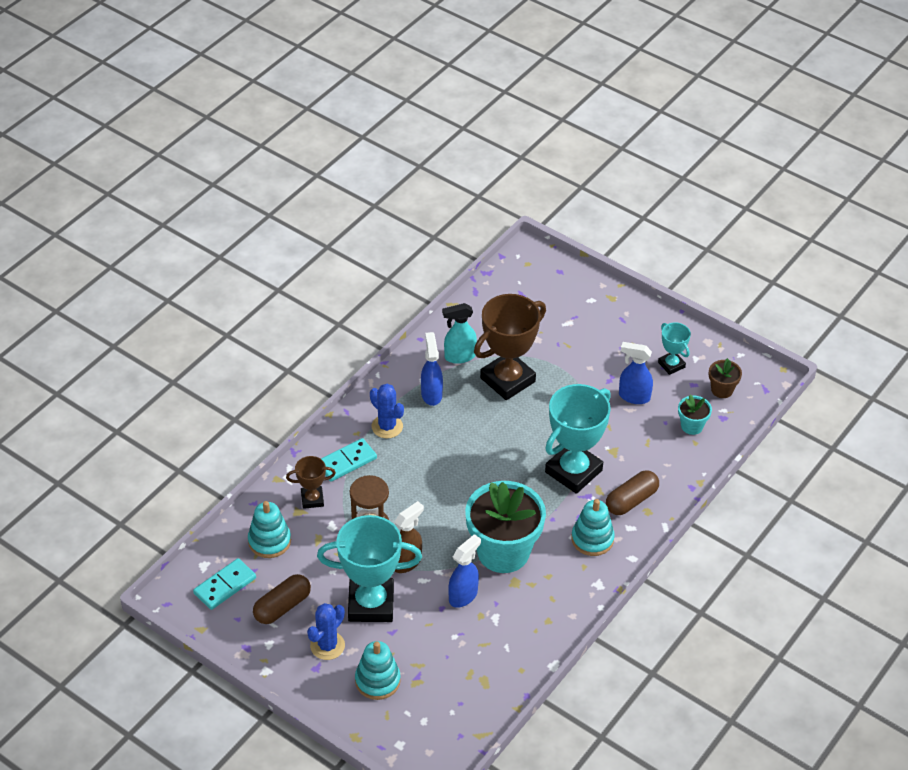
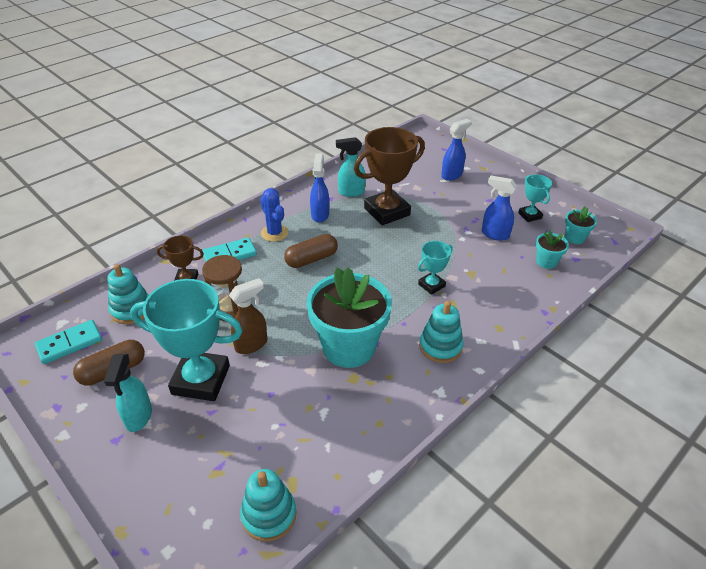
camera: 10 degrees right, 5 degrees down
(327, 646) = (138, 417): blue cactus -> turquoise spray bottle
(377, 681) = (174, 464): turquoise stacking toy -> turquoise stacking toy (269, 515)
(463, 595) = (297, 384): blue spray bottle -> blue spray bottle (452, 175)
(573, 471) = (431, 285): turquoise trophy -> turquoise trophy, size x0.50
(631, 500) = (484, 316): brown capsule -> brown capsule (311, 259)
(722, 390) = (574, 238): brown flower pot -> turquoise flower pot

